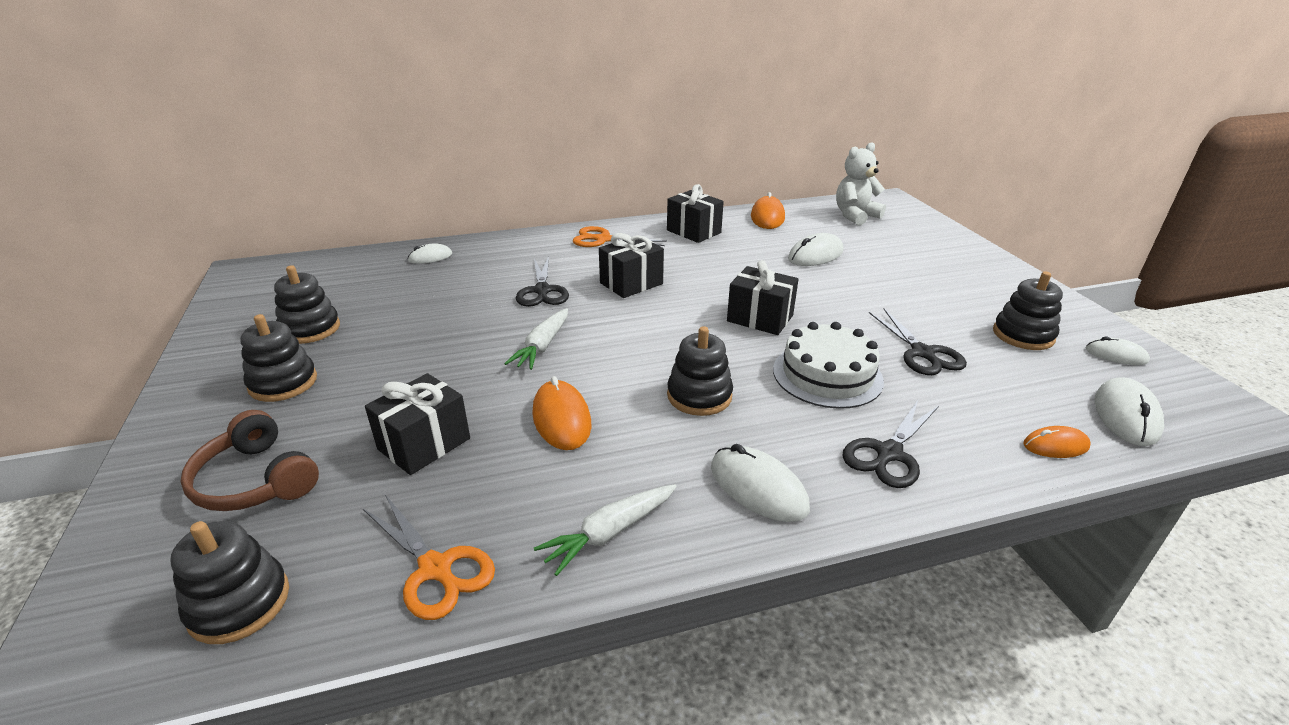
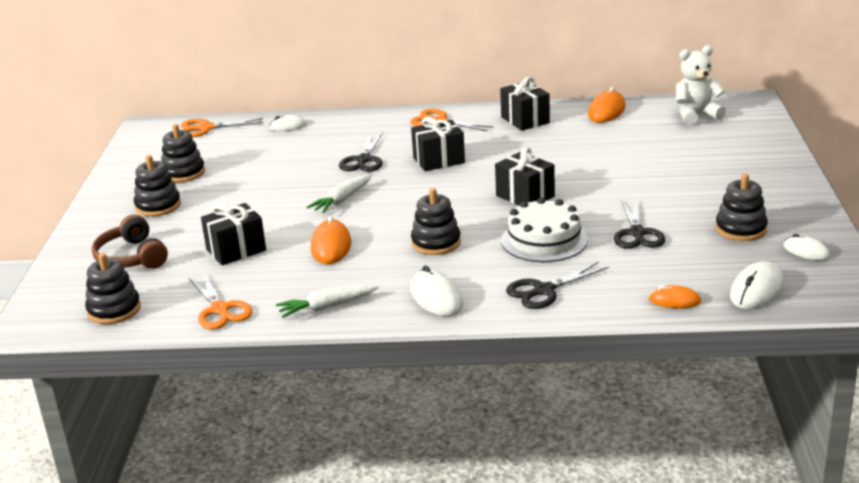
camera: 20 degrees right, 5 degrees down
(326, 267) = (206, 128): none -> orange scissors
(815, 255) = (620, 149): white mouse -> none

